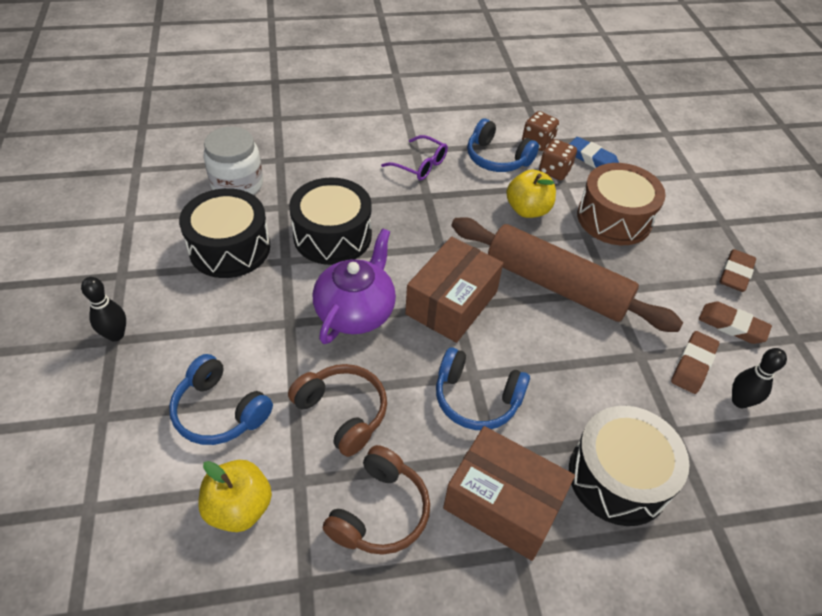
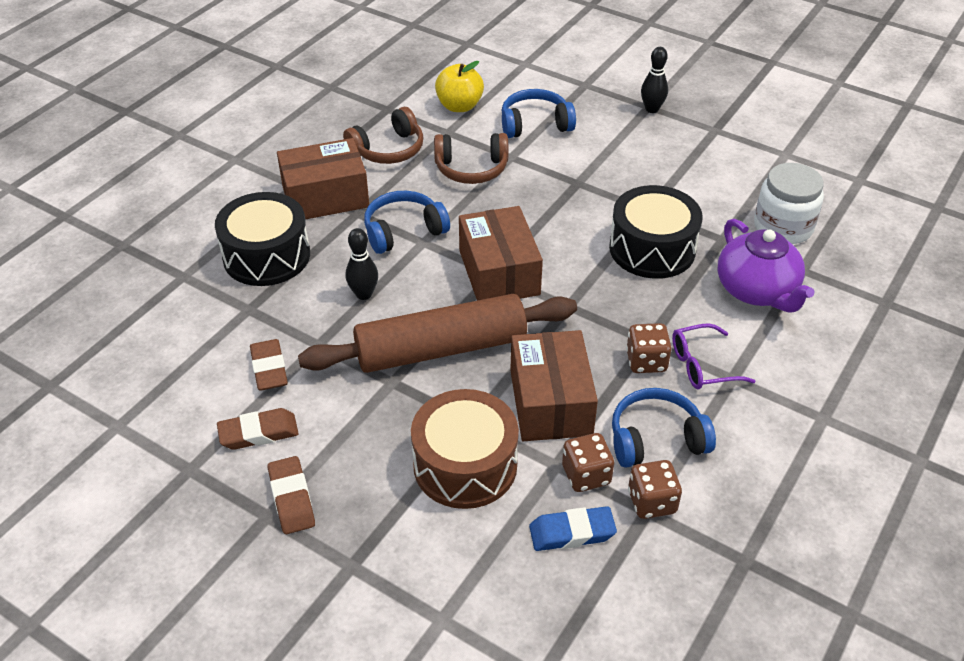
camera: 135 degrees right, 5 degrees down
(229, 248) = (694, 188): black drum -> none
(356, 311) = (551, 218): purple teapot -> purple teapot (757, 291)
(380, 512) = (388, 150): brown headphones -> brown headphones turned 105 degrees counterclockwise
(445, 188) = (646, 361): none -> brown dice
(527, 210) = (551, 402): yellow apple -> brown box
(740, 401) = (211, 368): black bowling pin -> black bowling pin (364, 294)

